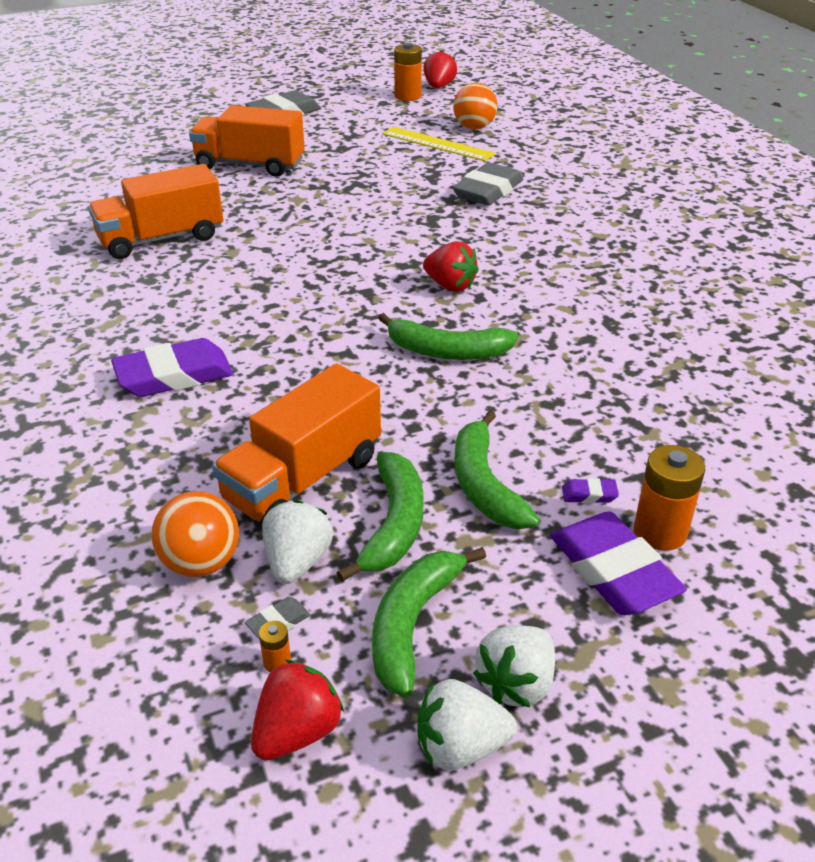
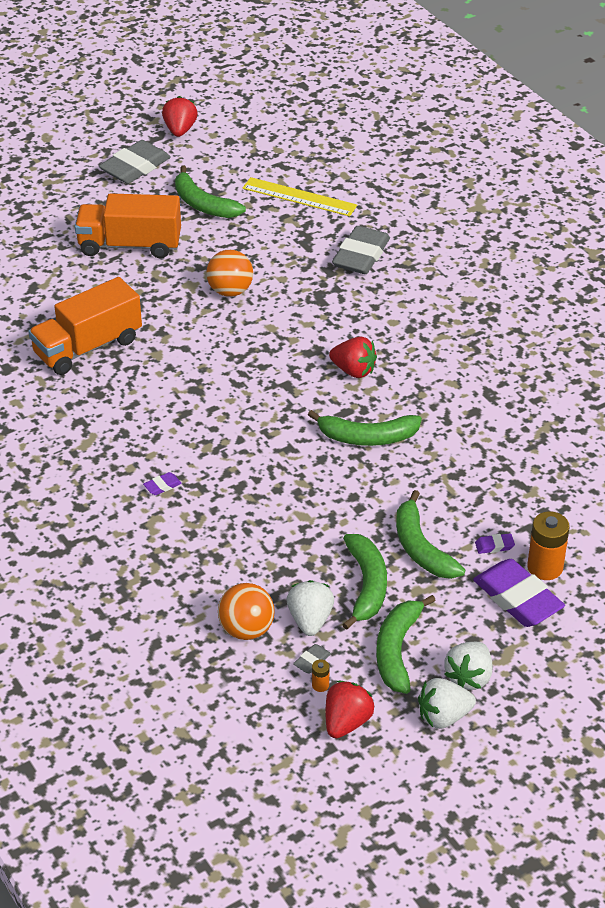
camera: 10 degrees left, 5 degrees up
(174, 375) = (162, 486): purple eraser -> purple eraser, size x0.41
(303, 479) = (293, 560): orange truck -> none
(338, 142) = (203, 204): none -> green banana
(407, 96) = (251, 129): orange battery -> none
(439, 87) = (279, 111): red strawberry -> red strawberry (180, 130)
(474, 127) = (329, 169): orange ball -> orange ball (230, 291)

